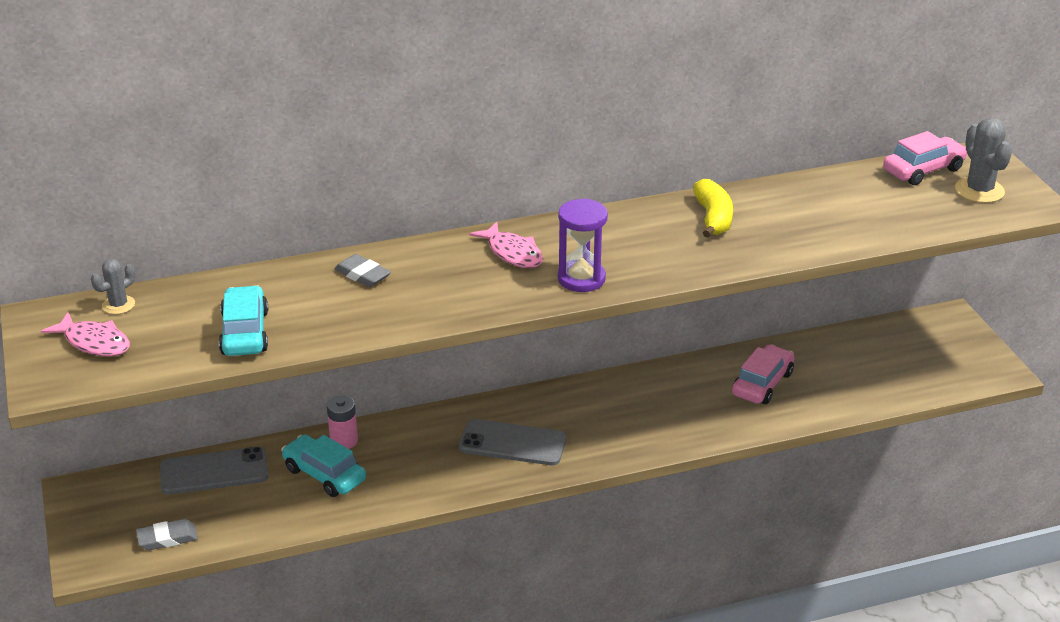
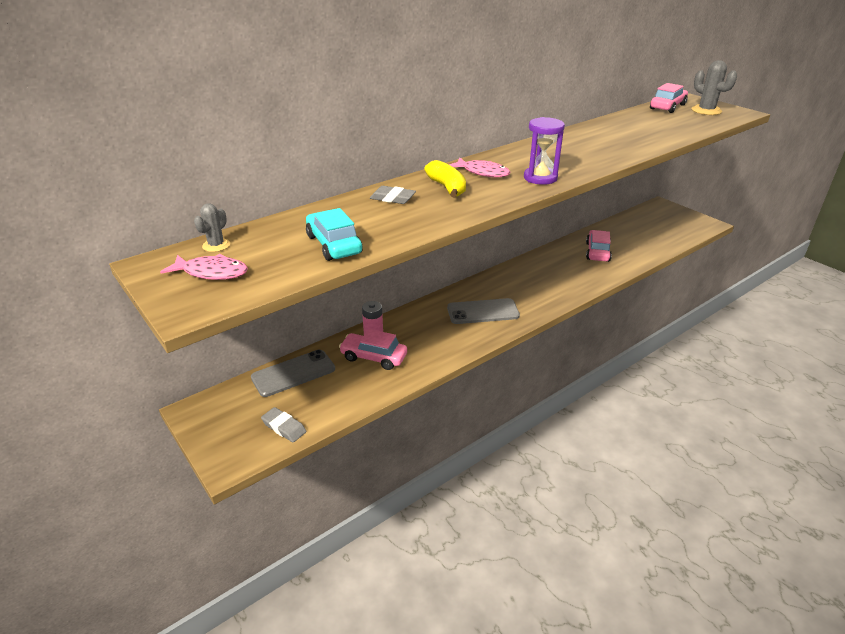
camera: 20 degrees left, 0 degrees up
(167, 538) = (284, 427): grey eraser -> grey eraser turned 75 degrees clockwise
(324, 474) = (373, 357): turquoise car -> pink car
(713, 218) = (583, 140): yellow banana -> yellow banana (447, 187)

